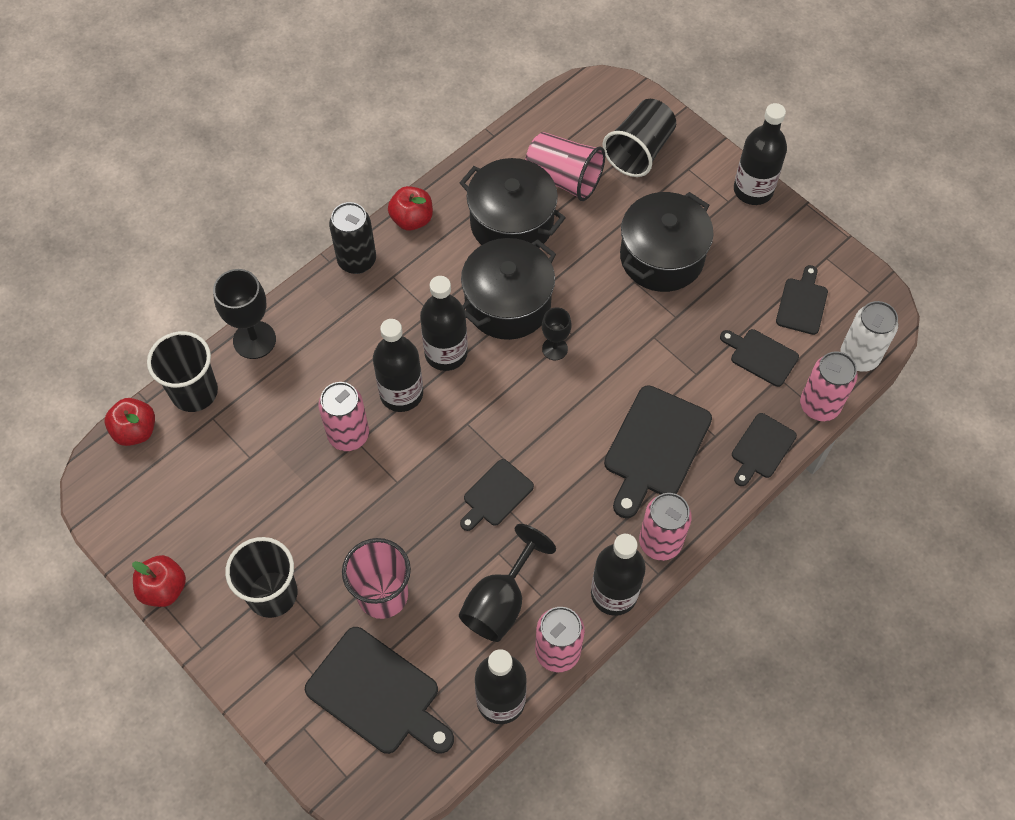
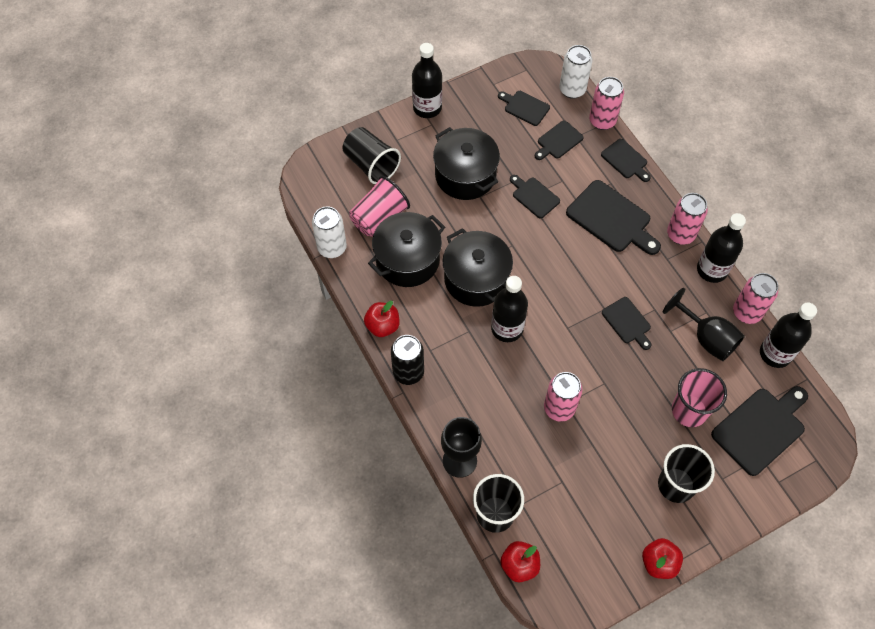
camera: 75 degrees left, 0 degrees up
(401, 393) = (533, 365): black bottle -> none
(504, 141) = (332, 248): none -> white can
(554, 349) = (521, 258): black goblet -> none
(657, 344) = (534, 196): none -> black cutting board

